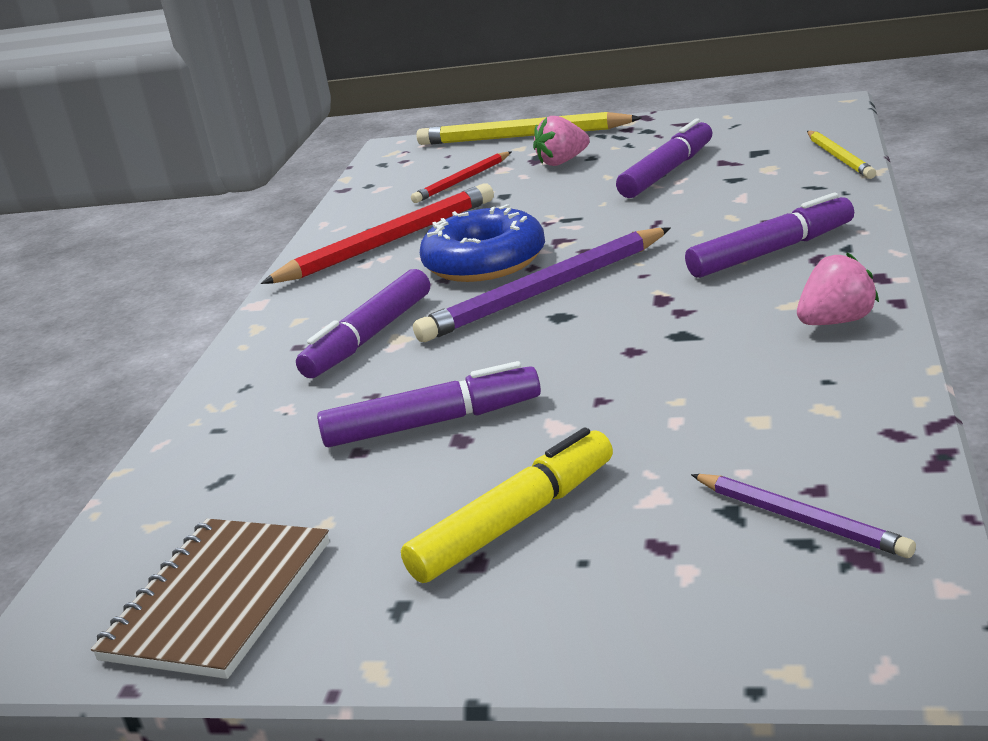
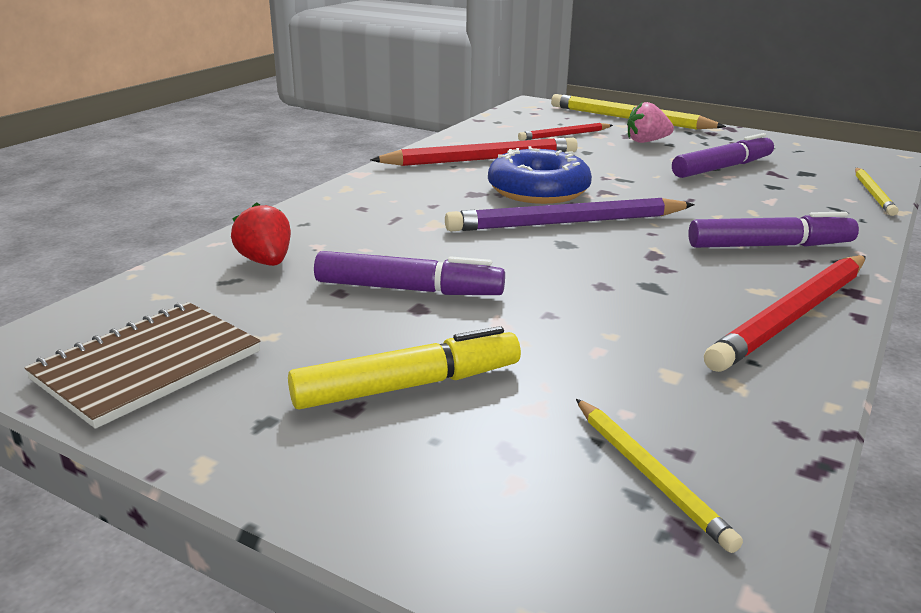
camera: 15 degrees right, 0 degrees up
(243, 446) = (266, 262): none -> red strawberry
(369, 337) = (415, 216): purple marker -> none
(801, 519) = (649, 475): purple pencil -> yellow pencil
(837, 322) = (792, 316): pink strawberry -> red pencil

